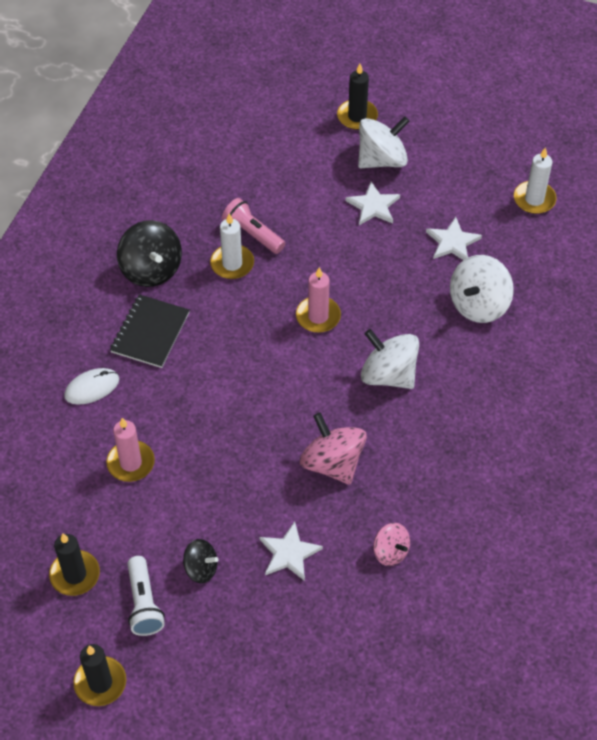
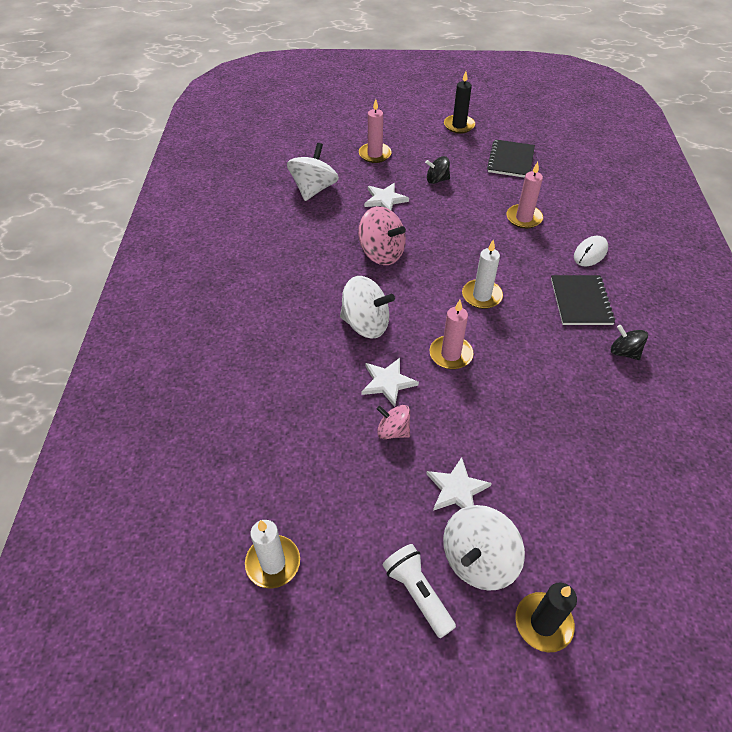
camera: 160 degrees right, 5 degrees down
(75, 574) = (511, 160): black candle -> black notebook
(144, 603) = (460, 158): white flashlight -> white flashlight (417, 593)
(151, 269) = (624, 352): black spinning top -> black spinning top, size x0.58
(232, 264) = (558, 379): white candle -> white candle (481, 296)
(253, 234) = (560, 415): pink flashlight -> none
(263, 655) = (375, 154): none -> pink candle
(390, 552) = (317, 216): pink spinning top -> pink spinning top (393, 431)
(452, 242) = (353, 471): white star -> white star (387, 382)
(478, 304) = (304, 410): white spinning top -> white spinning top (314, 189)

